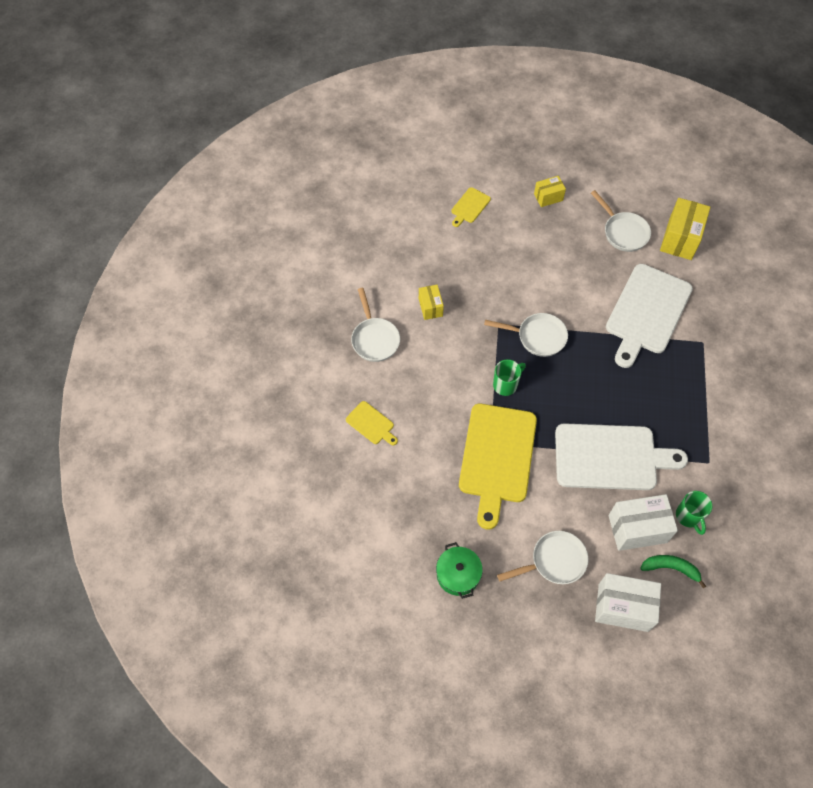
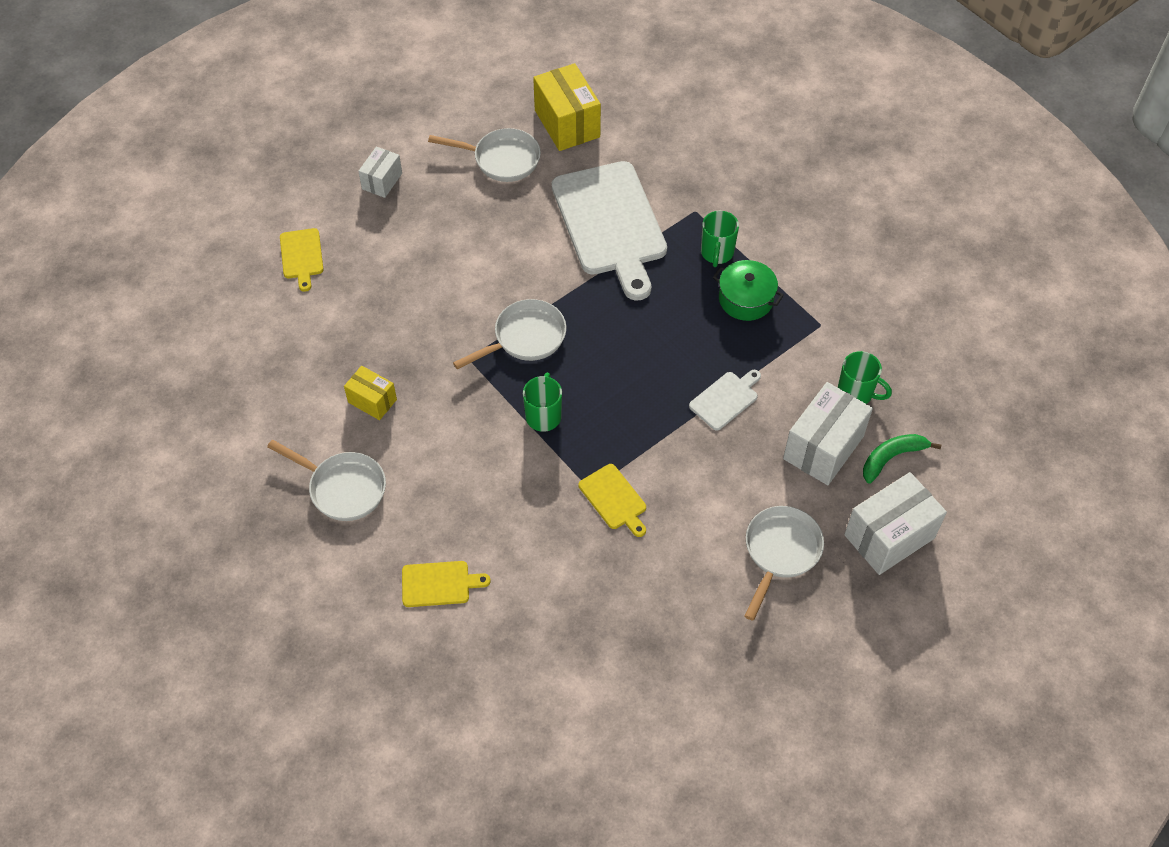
camera: 45 degrees left, 5 degrees down
(458, 574) = (701, 656): green pot -> green pot (746, 299)
(497, 457) = (614, 499): yellow cutting board -> yellow cutting board, size x0.44
(548, 197) = (382, 181): yellow box -> white box
(610, 457) = (725, 399): white cutting board -> white cutting board, size x0.44
(690, 375) = (717, 253): none -> green mug

